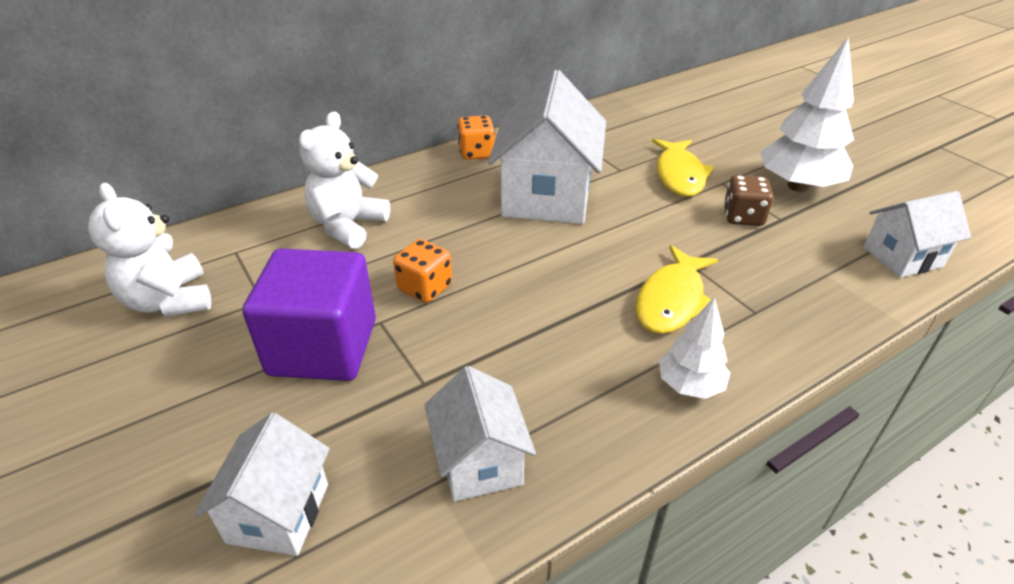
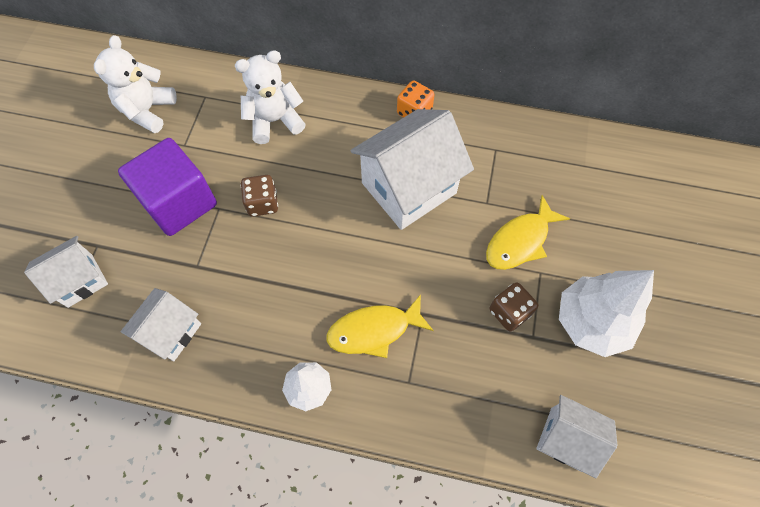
camera: 45 degrees right, 25 degrees up
(425, 287) = (262, 203): orange dice -> brown dice

